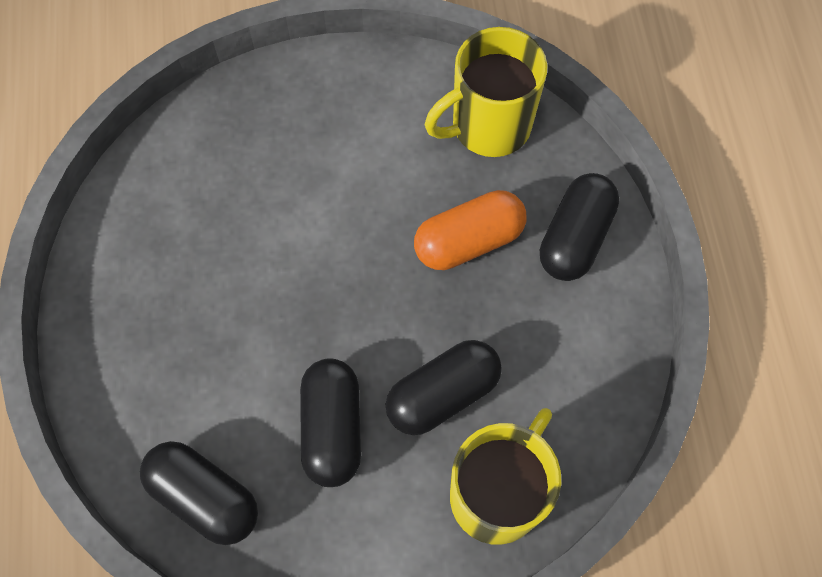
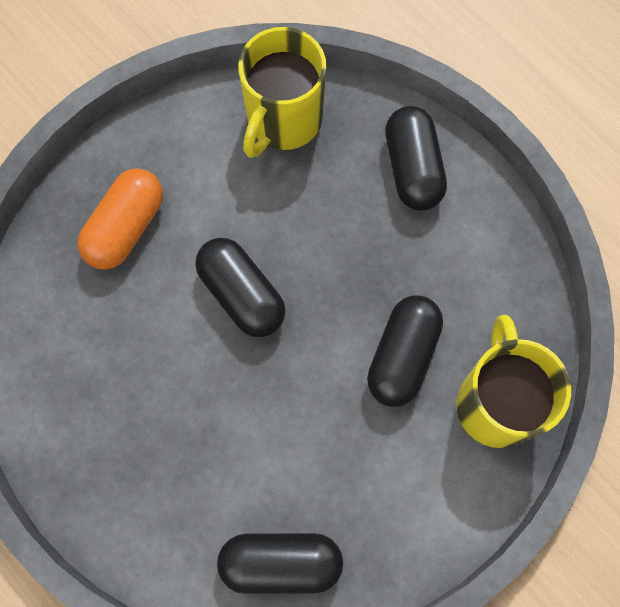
camera: 35 degrees left, 5 degrees up
(332, 428) = (339, 440): black capsule -> black capsule (242, 294)
(469, 241) = (335, 223): orange capsule -> orange capsule (126, 228)

